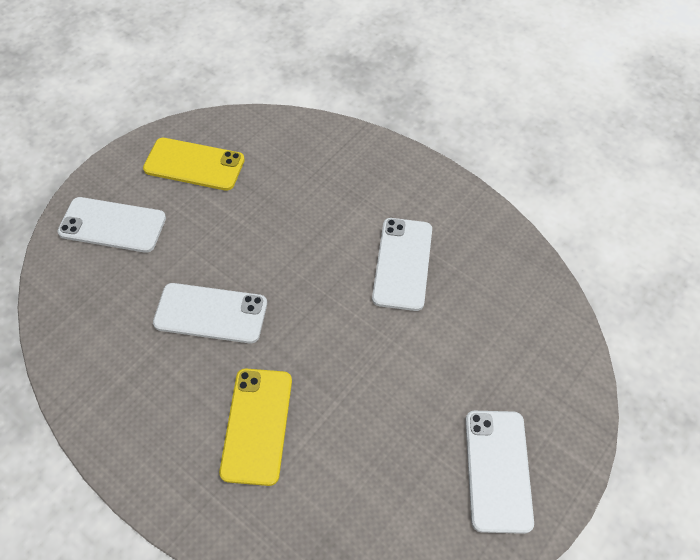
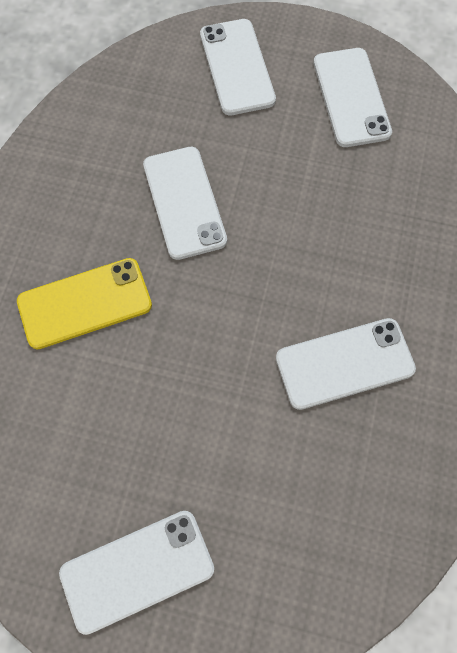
camera: 65 degrees right, 10 degrees up
(194, 164) = (351, 97): yellow phone -> white phone

